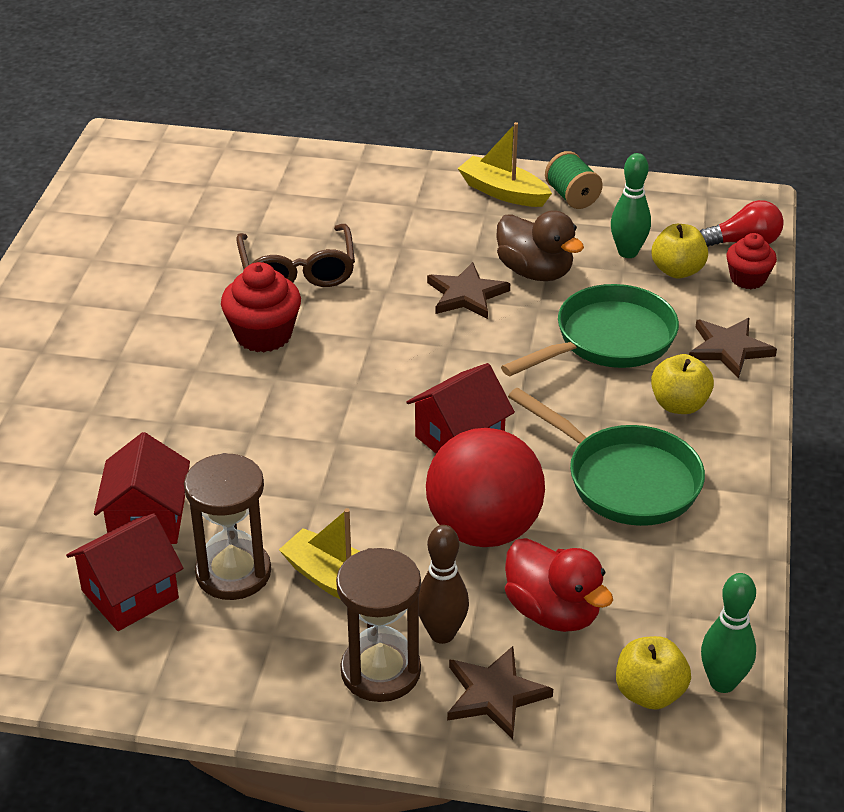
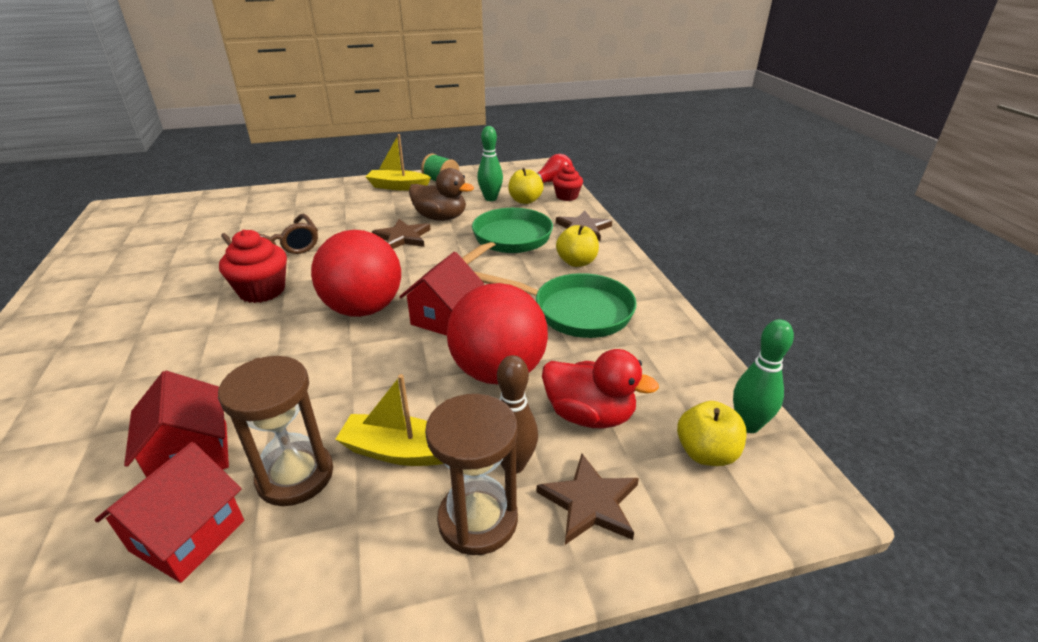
camera: 25 degrees left, 5 degrees down
(370, 397) = (363, 309): none -> red ball

